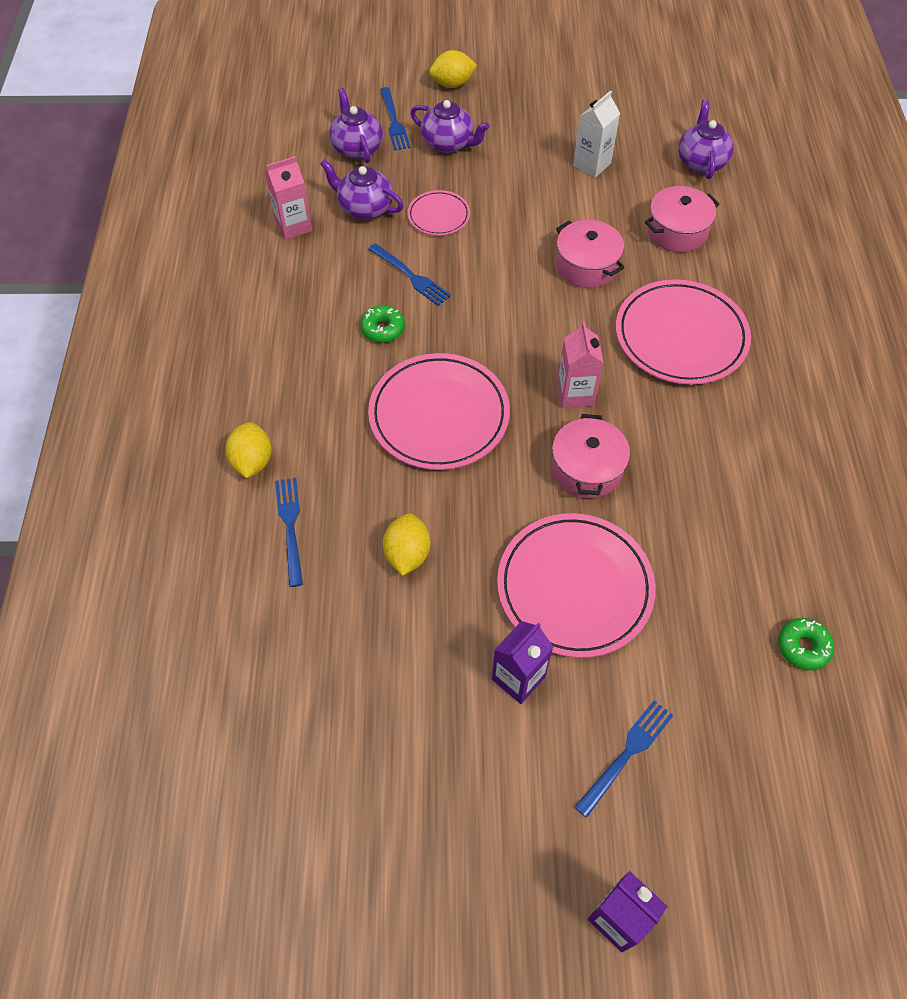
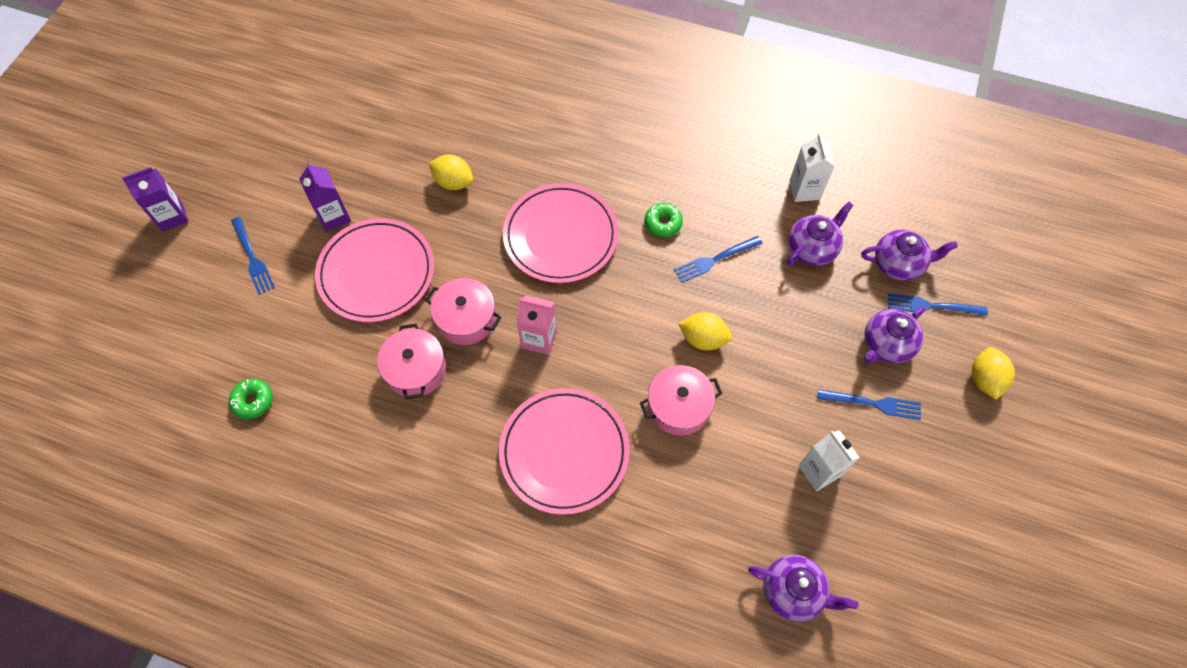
camera: 110 degrees right, 5 degrees up
(252, 461) = (571, 113): yellow lemon -> yellow lemon (703, 339)
(290, 526) = (508, 123): blue fork -> blue fork (873, 403)
(293, 226) = (804, 190): pink carton -> white carton
(438, 216) = (784, 304): pink plate -> none
(677, 231) = (696, 513): pink pot -> pink pot (415, 370)

